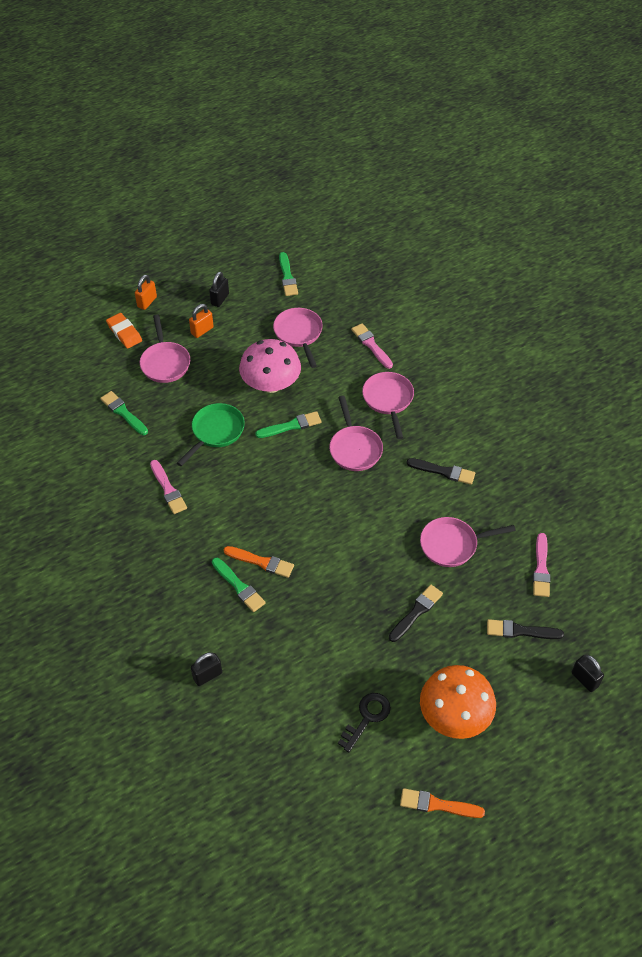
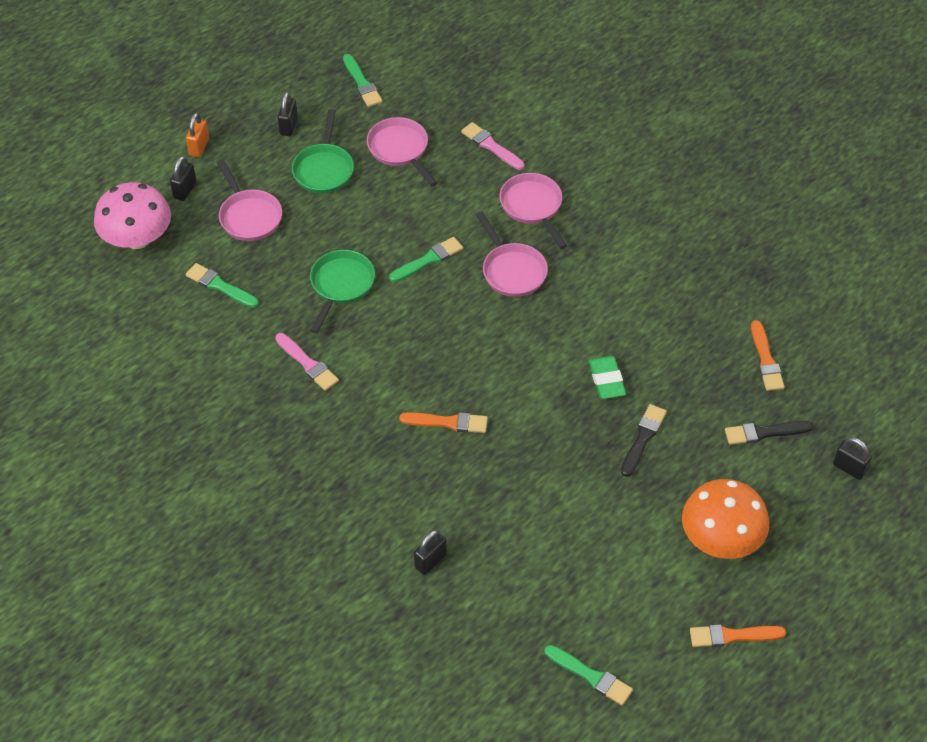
camera: 15 degrees left, 0 degrees up
(124, 333) = (185, 190): orange eraser -> black padlock
(202, 330) = (280, 168): orange padlock -> none
(235, 338) = (324, 169): none -> green pan
(239, 586) = (431, 455): green brush -> green brush (591, 676)
(271, 384) = (387, 216): pink mushroom -> pink mushroom (137, 238)
(367, 718) = (626, 564): black key -> none
(402, 556) = (607, 380): none -> green eraser
(443, 471) = (623, 275): black brush -> none
(452, 545) = (659, 355): pink pan -> none
(541, 568) = (766, 360): pink brush -> orange brush

